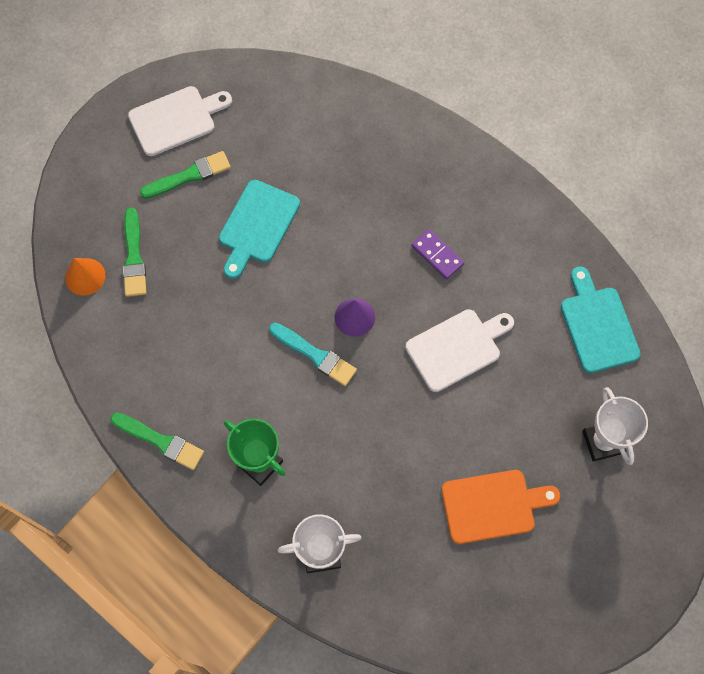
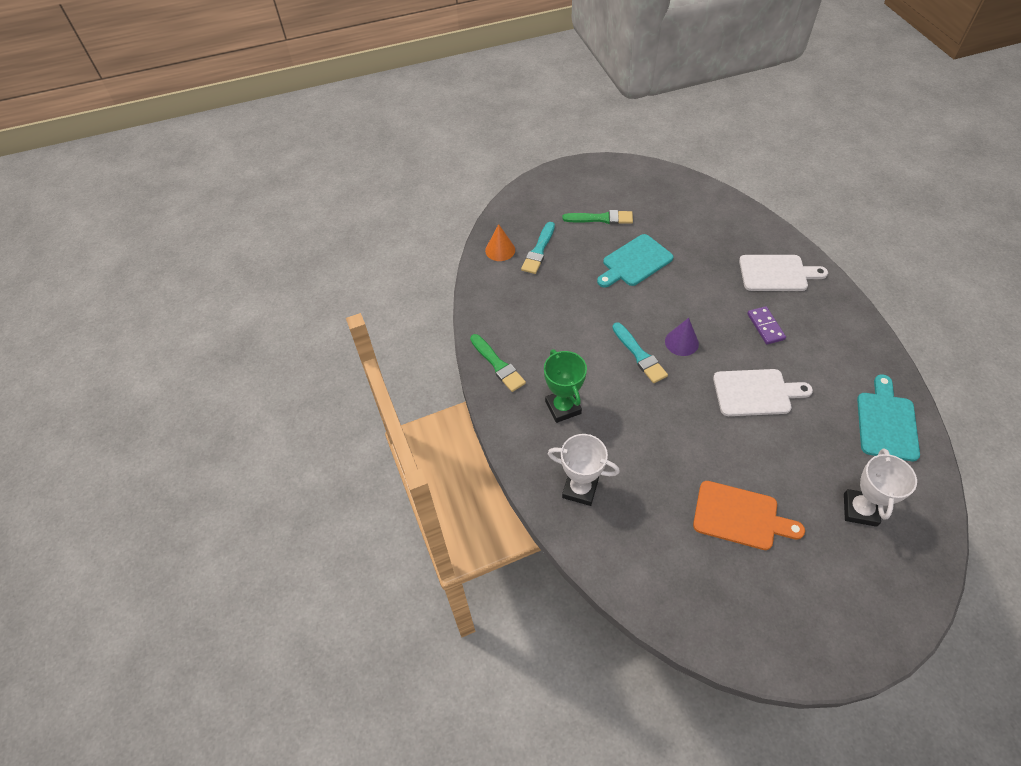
camera: 30 degrees right, 15 degrees down
(134, 257) = (539, 250): green brush -> turquoise brush
(176, 119) = (608, 186): white cutting board -> white cutting board (776, 273)

